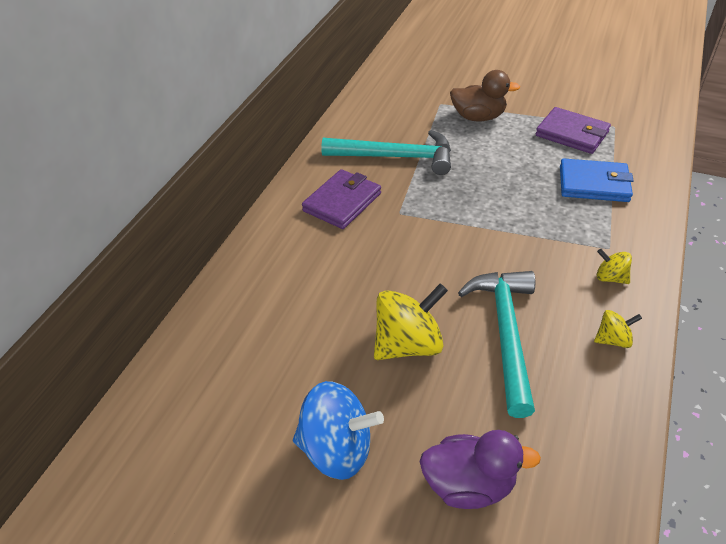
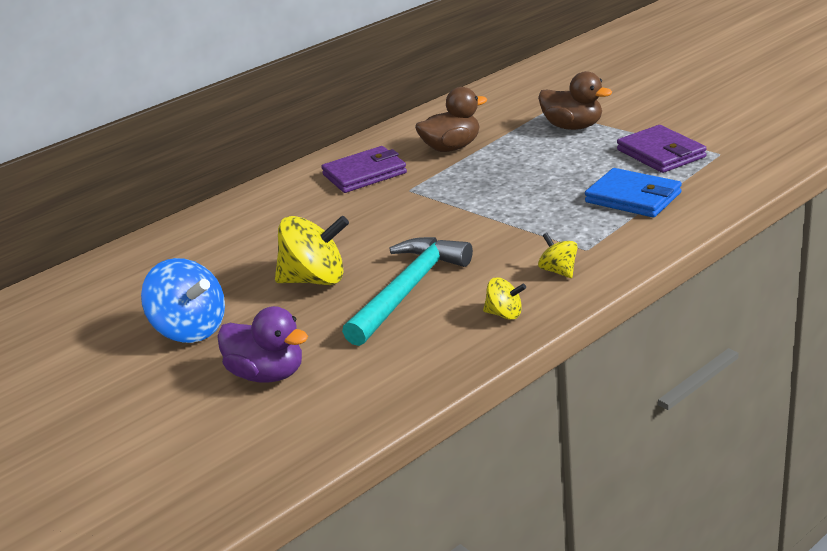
camera: 30 degrees right, 15 degrees down
(396, 157) = (451, 148): turquoise hammer -> brown duck

